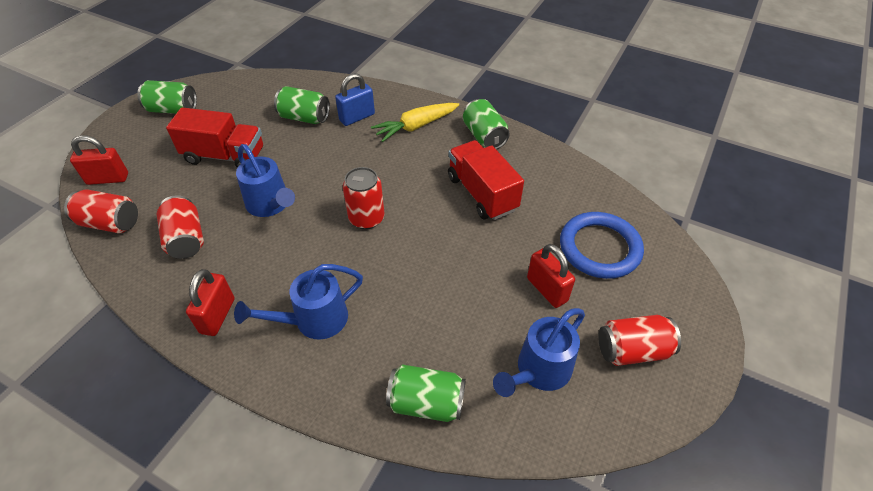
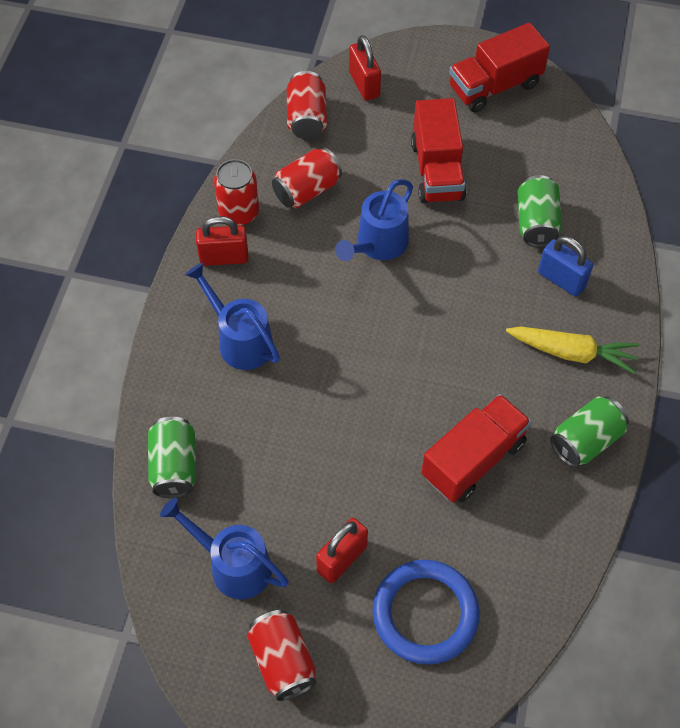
camera: 75 degrees right, 10 degrees up
(173, 109) = (494, 86): green can -> red truck
(366, 218) = (389, 345): red can -> red can (239, 212)
(416, 126) = (571, 353): yellow carrot -> yellow carrot turned 150 degrees clockwise

